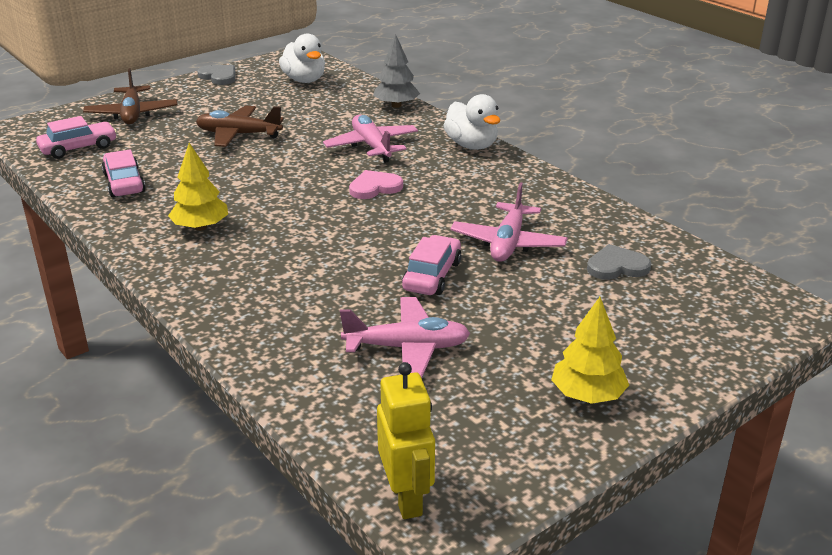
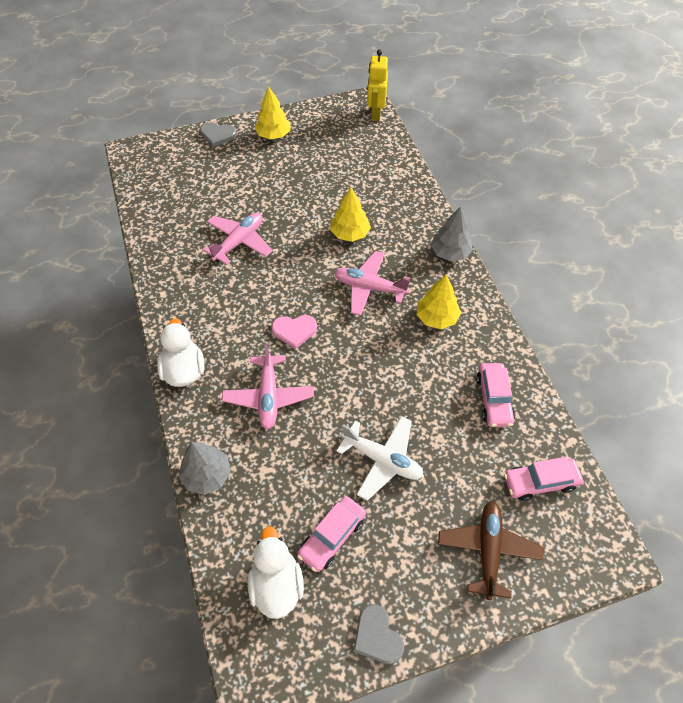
camera: 160 degrees left, 25 degrees up
(190, 292) = (450, 253): none -> grey tree
(238, 135) = (382, 460): brown plane -> white plane
(354, 283) = (350, 234): none -> yellow tree
(407, 348) = (341, 181): pink plane -> pink plane (369, 288)
(432, 276) = (302, 227): pink car -> pink car (332, 536)
(617, 266) = (191, 205): grey heart -> grey heart (217, 135)

